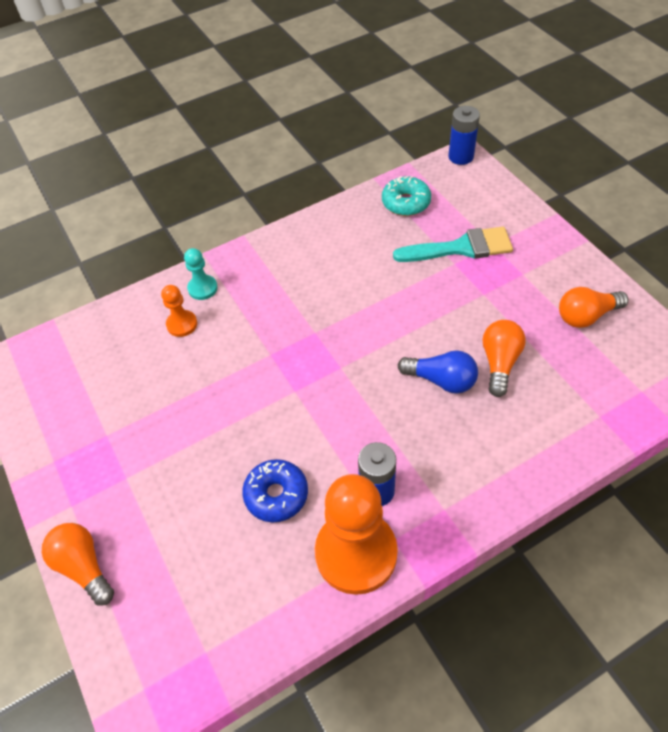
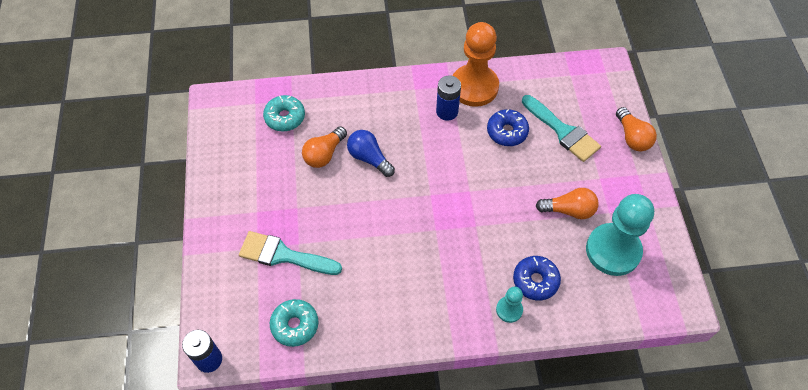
camera: 160 degrees left, 5 degrees up
(96, 389) = (613, 250): none -> turquoise pawn
(182, 324) = (535, 281): orange pawn -> blue donut
(193, 531) = (563, 131): none -> turquoise brush
(586, 316) = (243, 161): orange light bulb -> orange light bulb (569, 210)
(587, 388) = (285, 117): none -> turquoise donut

